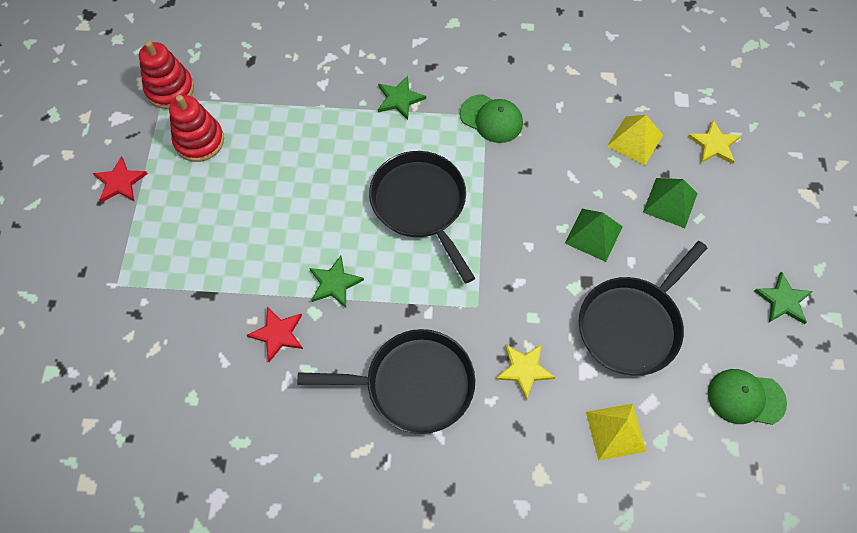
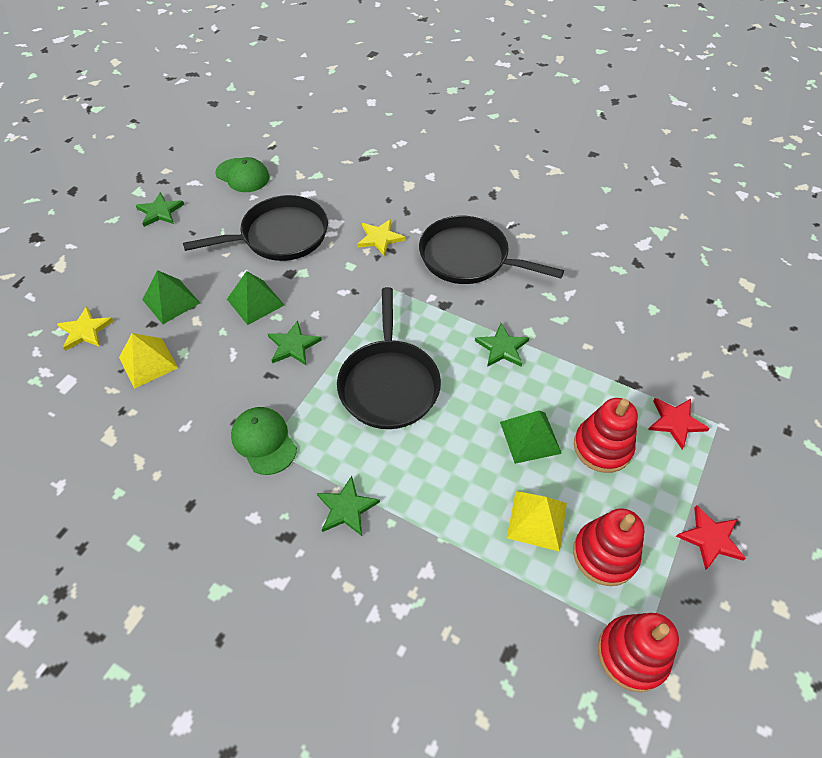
camera: 155 degrees left, 10 degrees down
(217, 222) = (602, 447): none -> red stacking toy
(278, 334) = (567, 327): red star -> red star (675, 422)
(280, 206) = (530, 437): none -> green pyramid
(526, 205) = (293, 345): none -> green star
(615, 431) = (342, 188): yellow pyramid -> yellow pyramid (537, 520)

